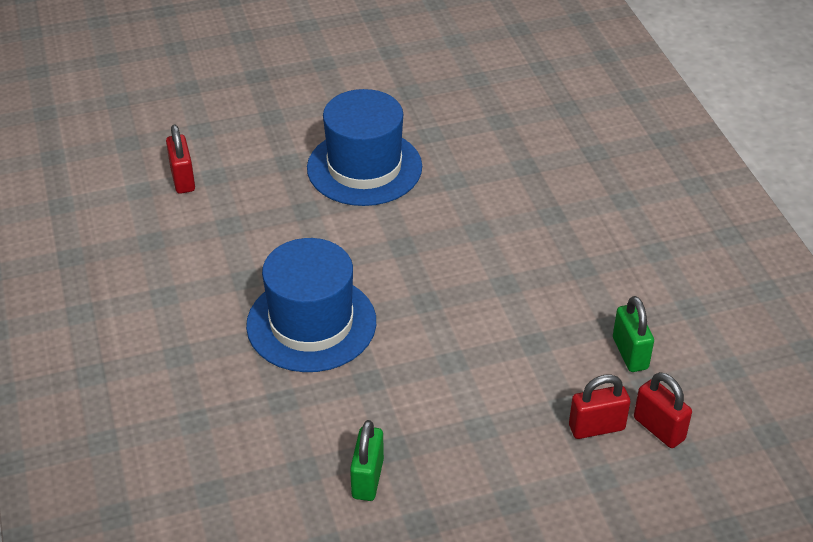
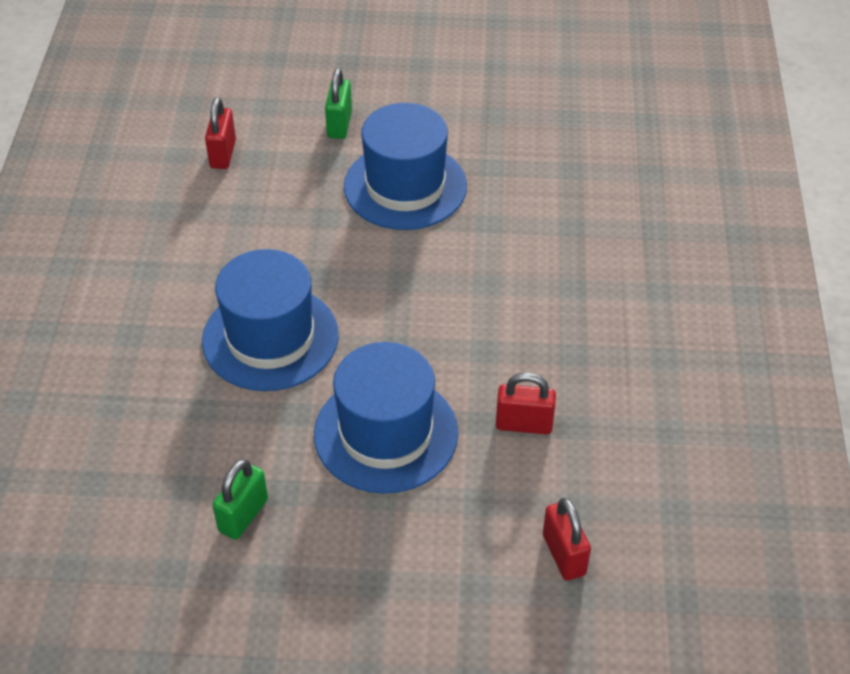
camera: 20 degrees right, 5 degrees up
(457, 374) = (386, 433): none -> blue hat
(596, 427) = (499, 533): red padlock -> red padlock (524, 424)
(630, 353) = (576, 463): green padlock -> green padlock (339, 124)

